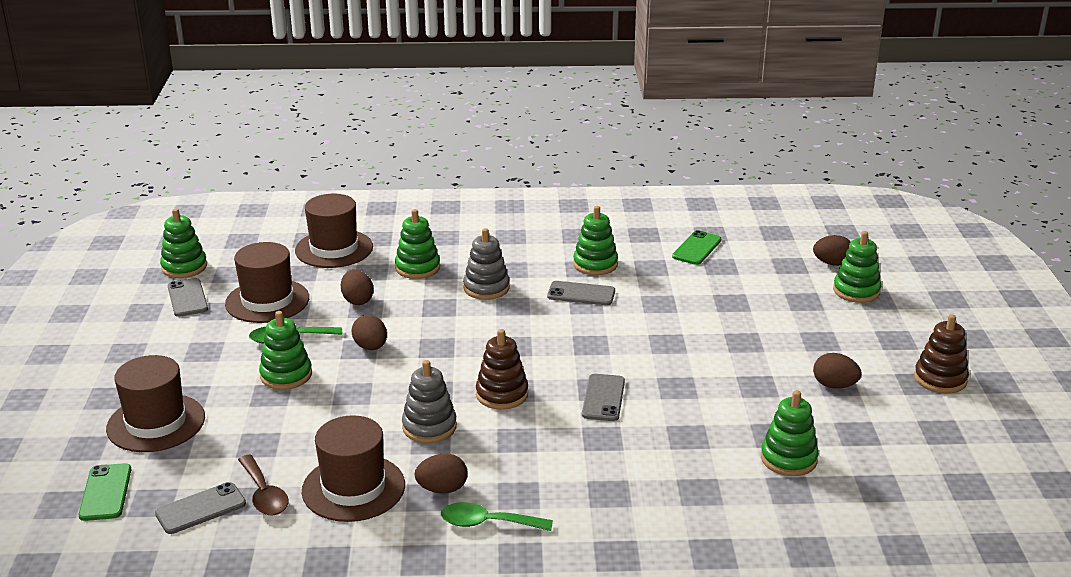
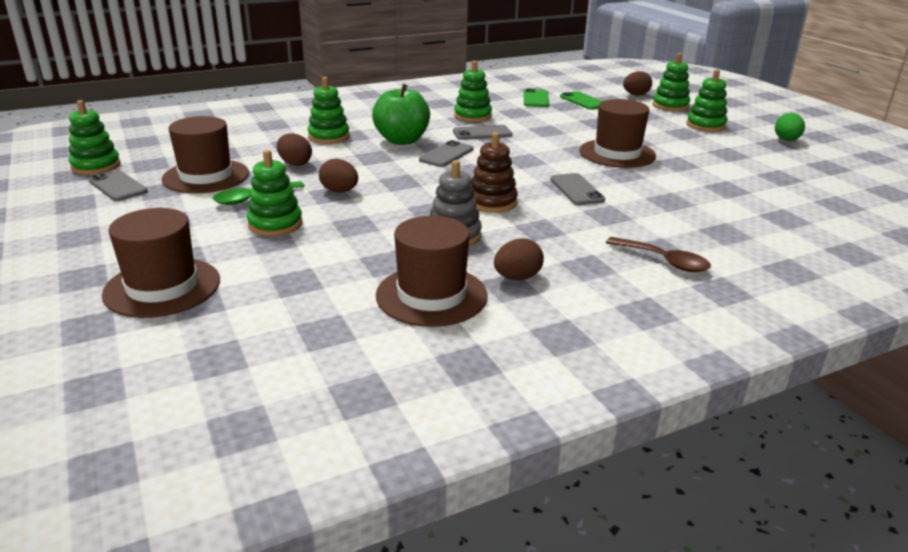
camera: 25 degrees left, 0 degrees up
(105, 492) = (148, 363): green phone -> green phone (583, 101)
(200, 509) = (281, 351): grey phone -> grey phone (446, 155)
(264, 494) = (343, 321): brown spoon -> brown spoon (664, 261)
(334, 249) = (239, 135): brown hat -> brown hat (617, 153)
(486, 288) = (402, 140): grey stacking toy -> green apple
(487, 523) = (587, 293): green spoon -> none
(788, 459) = (758, 200): green stacking toy -> green stacking toy (705, 125)
(834, 385) = (727, 154): brown egg -> none
(940, 379) = (786, 140): brown stacking toy -> green egg

